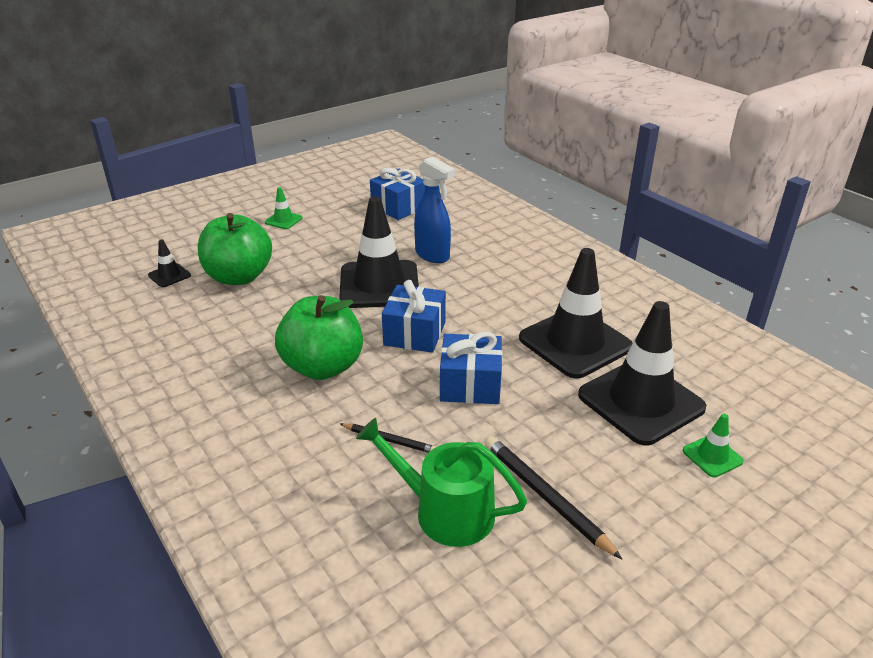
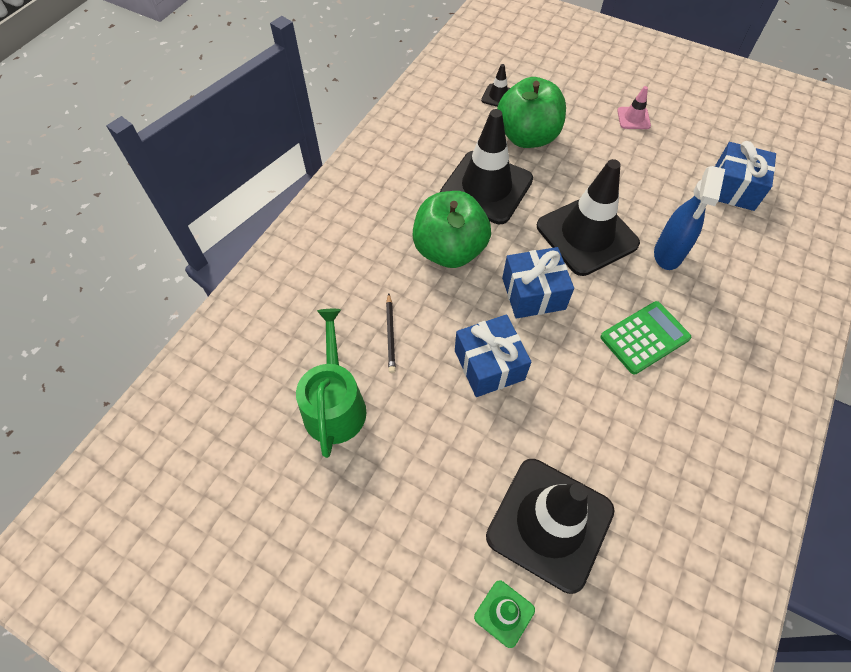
camera: 65 degrees right, 25 degrees up
(283, 220) = (633, 118): green traffic cone -> pink traffic cone
(500, 294) = (644, 338): none -> green calculator
(545, 496) = (382, 473): black pencil -> none
(575, 343) = (607, 433): black traffic cone -> black traffic cone (486, 187)

